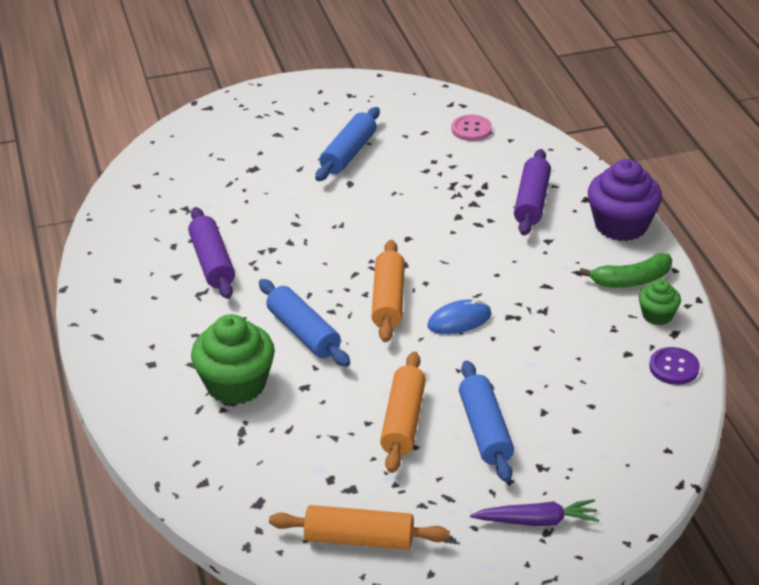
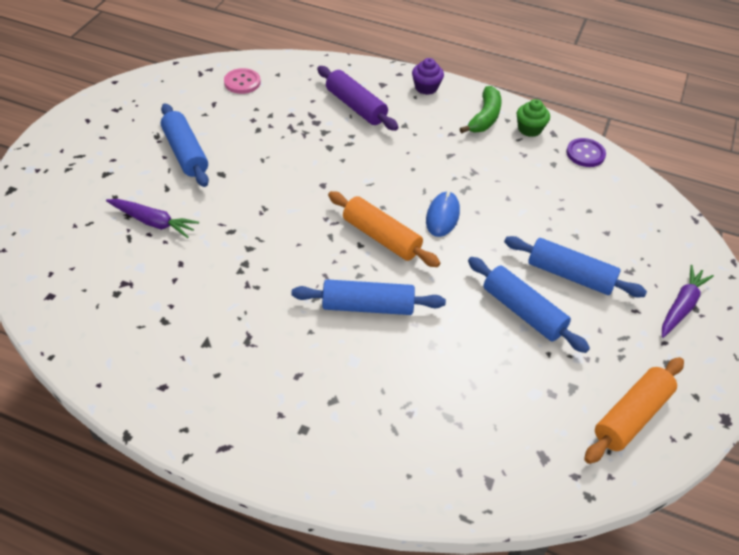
camera: 55 degrees left, 10 degrees up
(212, 262) = (217, 309): purple rolling pin -> none
(236, 384) = (388, 386): green cupcake -> none
(257, 184) = (153, 222): none -> purple carrot
(403, 421) = (523, 312): orange rolling pin -> blue rolling pin
(621, 225) = (426, 87): purple cupcake -> purple cupcake, size x0.53

